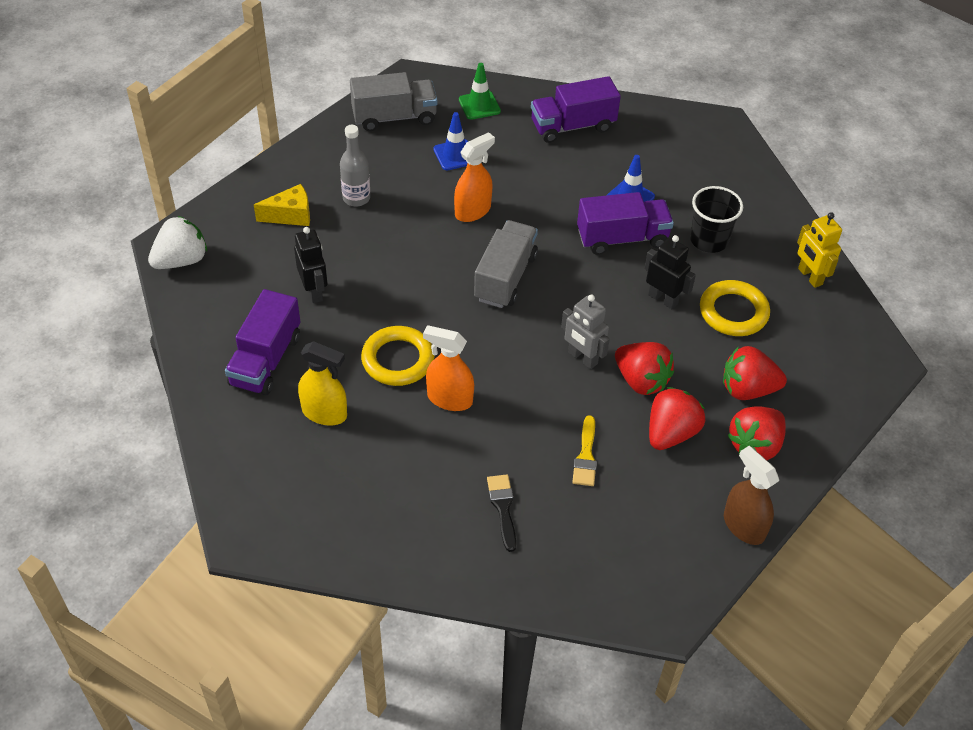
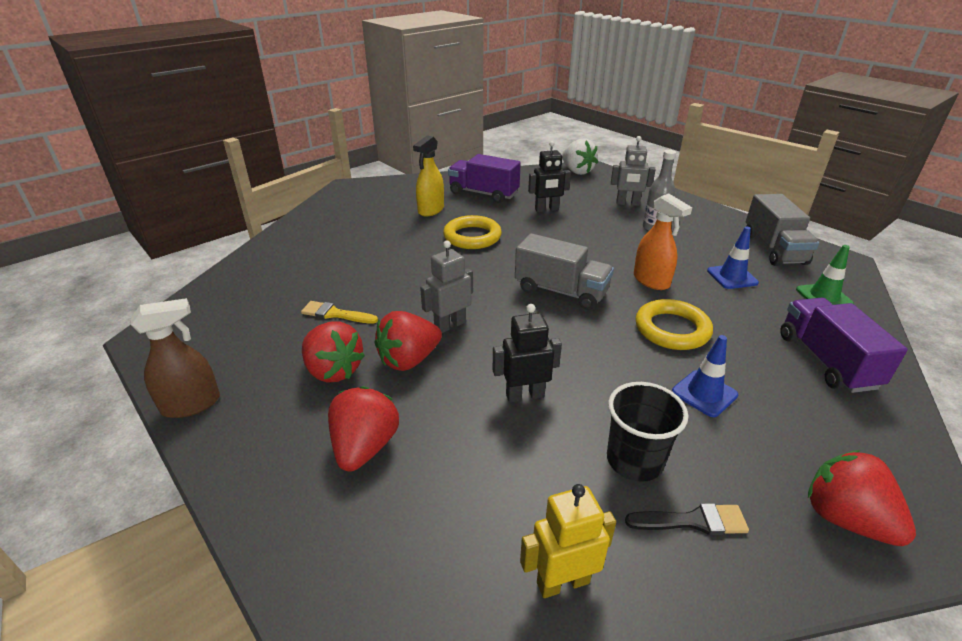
camera: 100 degrees right, 15 degrees down
(290, 215) = (627, 203): yellow cheese -> grey robot
(449, 399) = (426, 255): orange spray bottle -> none
(503, 508) = (310, 269): black brush -> black brush (693, 521)
(622, 238) = (626, 376): purple truck -> none
(663, 299) = (525, 395): black robot -> black robot turned 150 degrees counterclockwise
(733, 312) = (495, 460): yellow ring -> yellow ring (672, 329)
(755, 445) = (282, 436): red strawberry -> red strawberry (845, 519)

